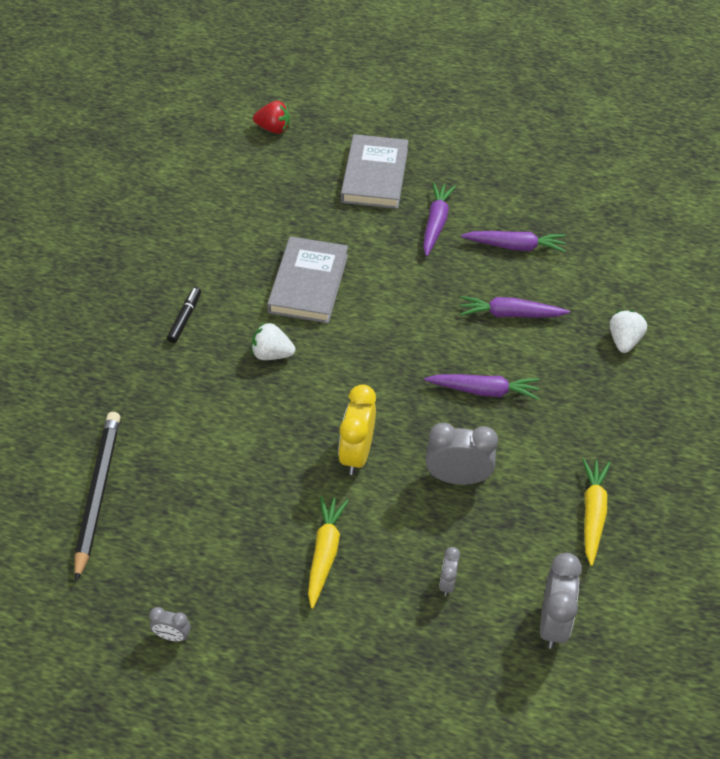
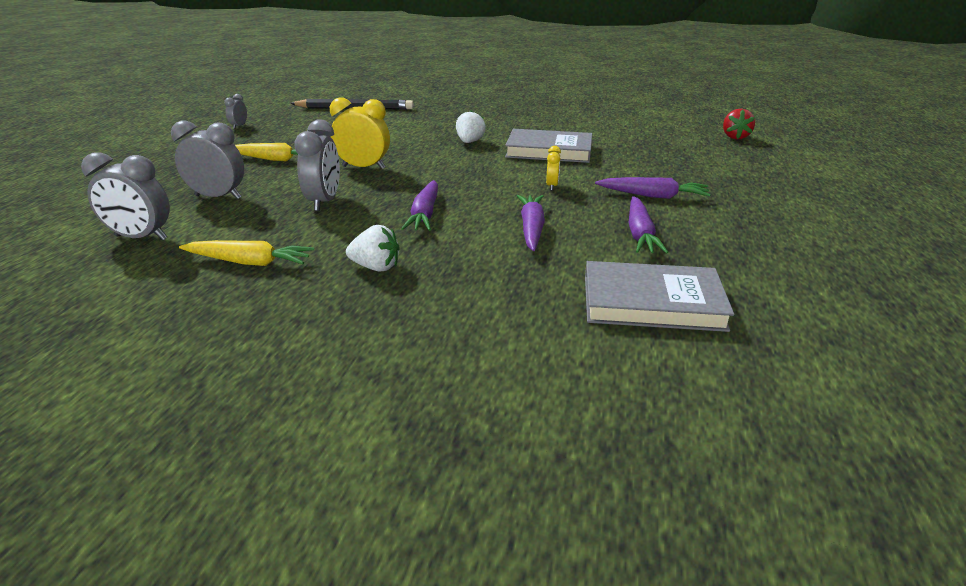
camera: 90 degrees right, 20 degrees down
(185, 318) = (503, 120): black marker -> none
(374, 175) = (704, 171): grey book -> grey book (652, 302)
(412, 291) = (552, 186): none -> yellow clock
(447, 583) = (218, 197): grey clock -> grey clock, size x1.90
(624, 340) = (500, 296): white strawberry -> white strawberry (376, 267)

